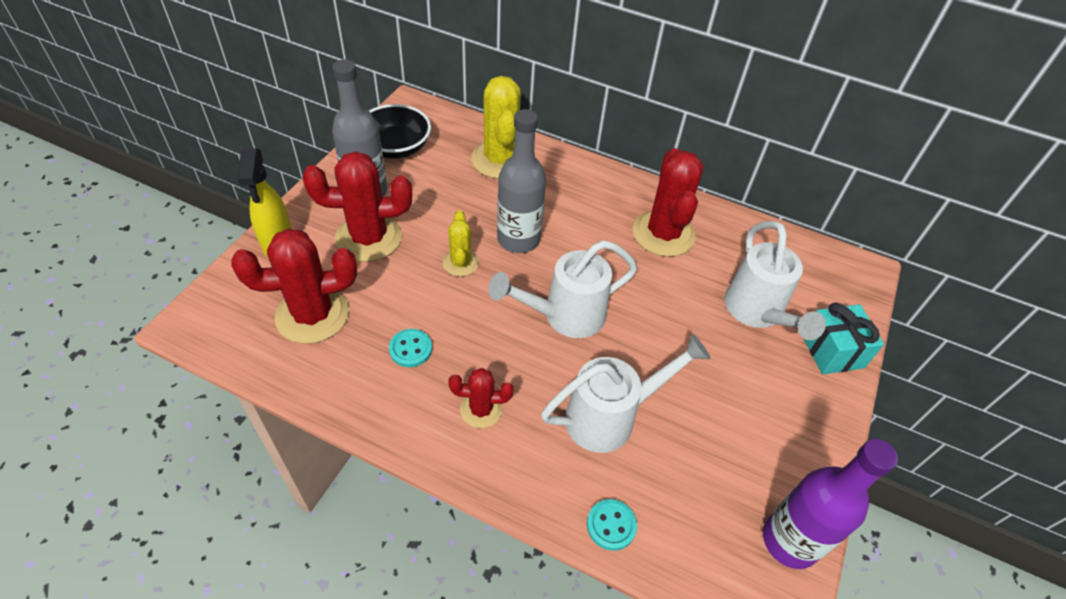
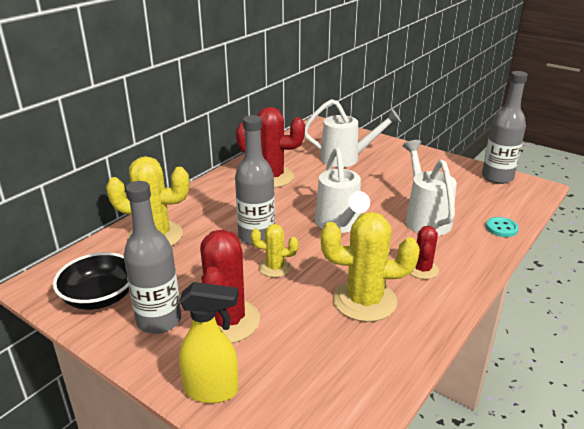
camera: 75 degrees left, 20 degrees down
(312, 315) = (319, 362): red cactus -> none
(410, 349) = (364, 301): turquoise button -> yellow cactus
(790, 541) = (497, 177): purple bottle -> grey bottle
(832, 351) = (376, 144): turquoise gift -> none

